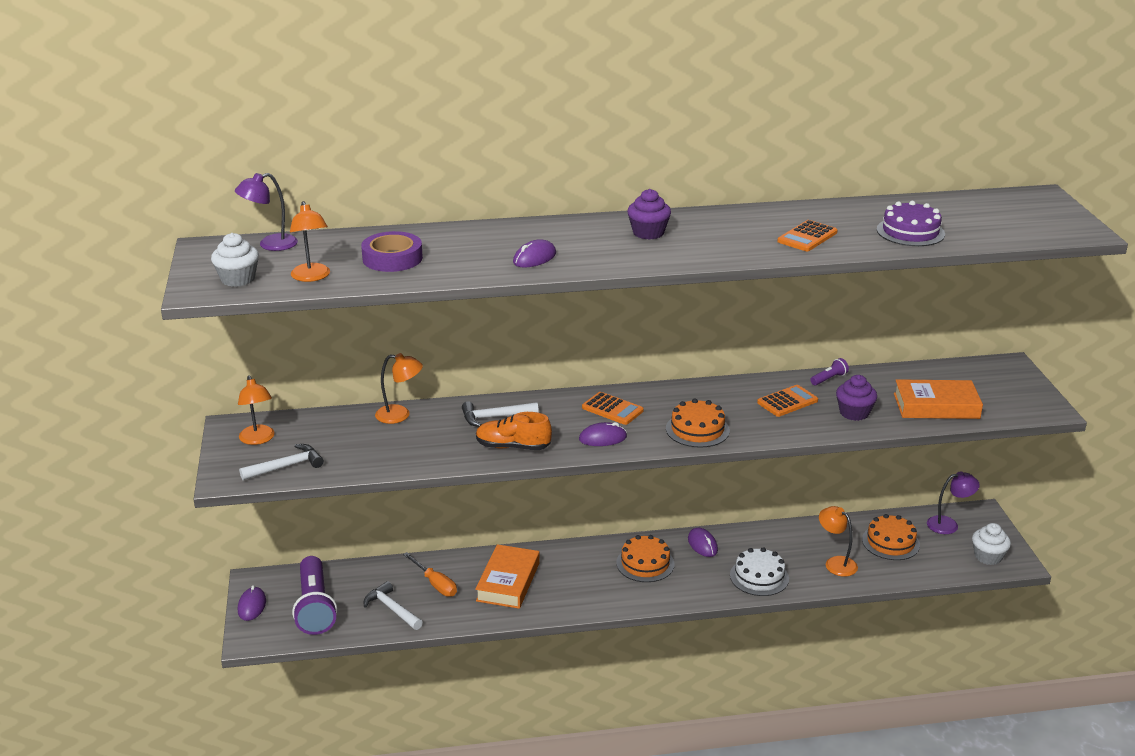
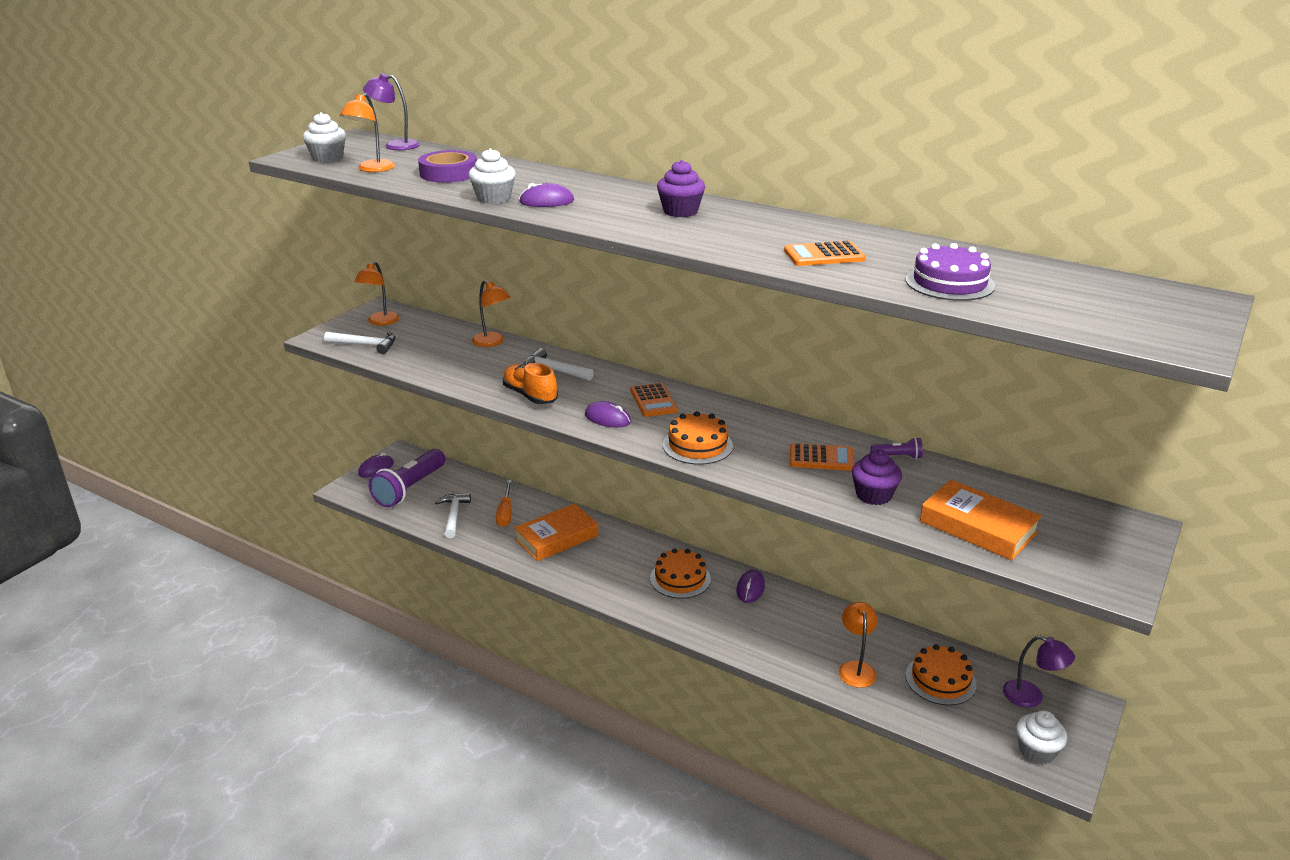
camera: 40 degrees right, 0 degrees up
(486, 269) = (493, 198): none -> white cupcake
(759, 577) = (764, 641): white cake -> none

